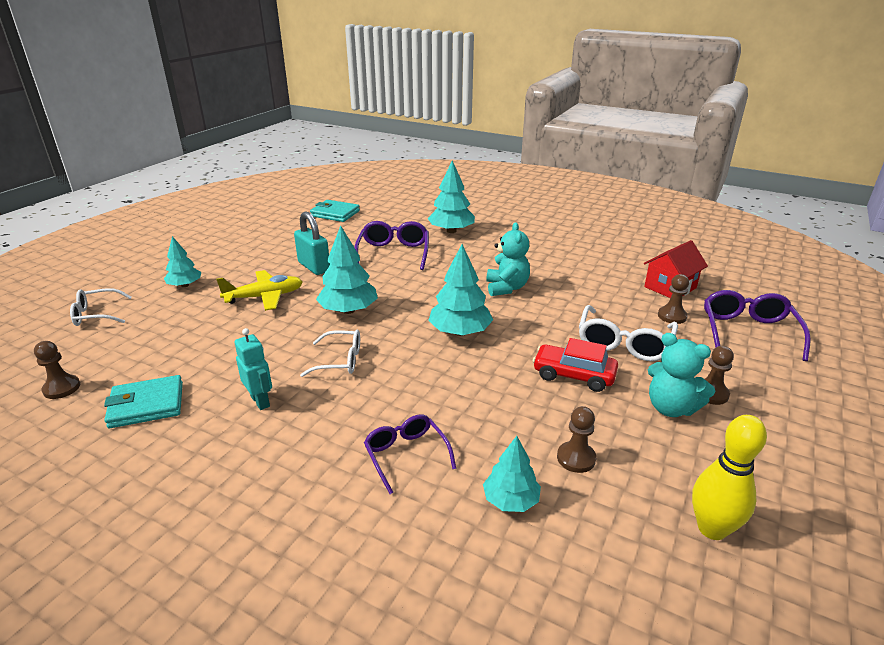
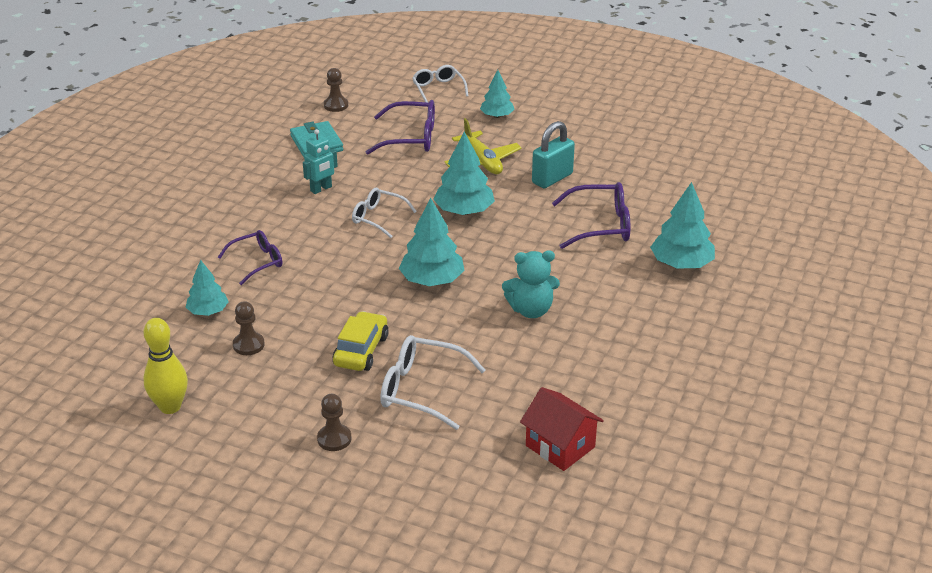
camera: 85 degrees right, 5 degrees up
(335, 213) = (704, 171): turquoise wallet -> none
(340, 360) = (378, 217): white glasses -> white glasses turned 120 degrees clockwise
(573, 375) = (361, 351): red car -> yellow car
(671, 408) = (312, 408): turquoise teddy bear -> none
(672, 316) = (484, 436): brown pawn -> none
(748, 332) = (456, 495): purple glasses -> purple glasses (411, 138)

